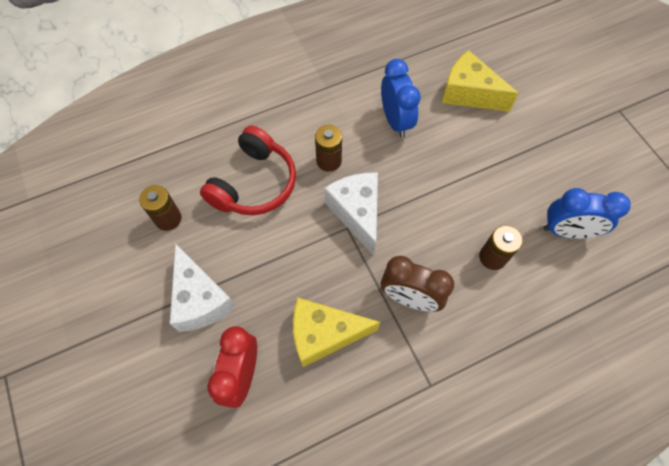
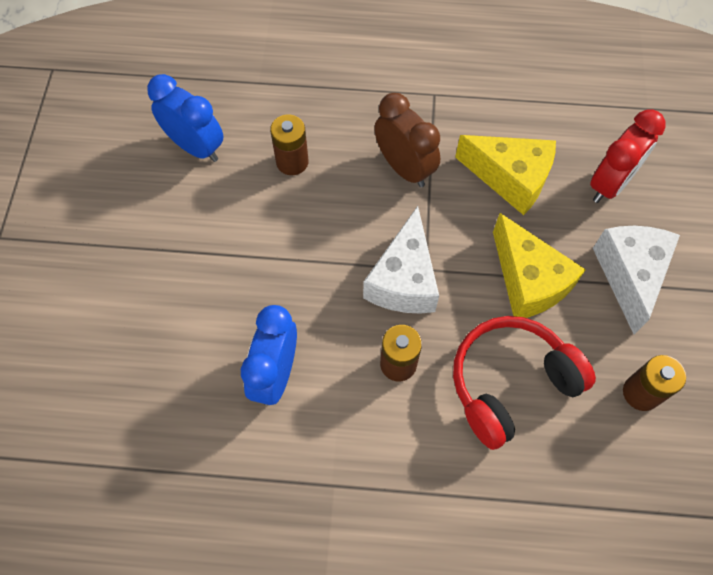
camera: 150 degrees left, 0 degrees up
(469, 93) = (150, 361): yellow cheese -> yellow cheese (528, 281)

